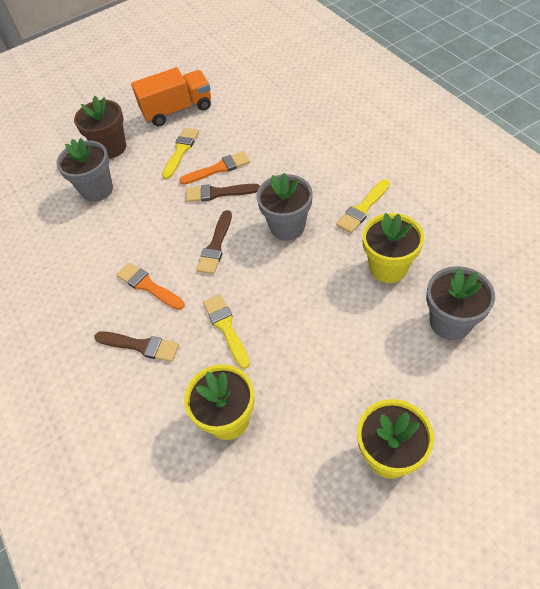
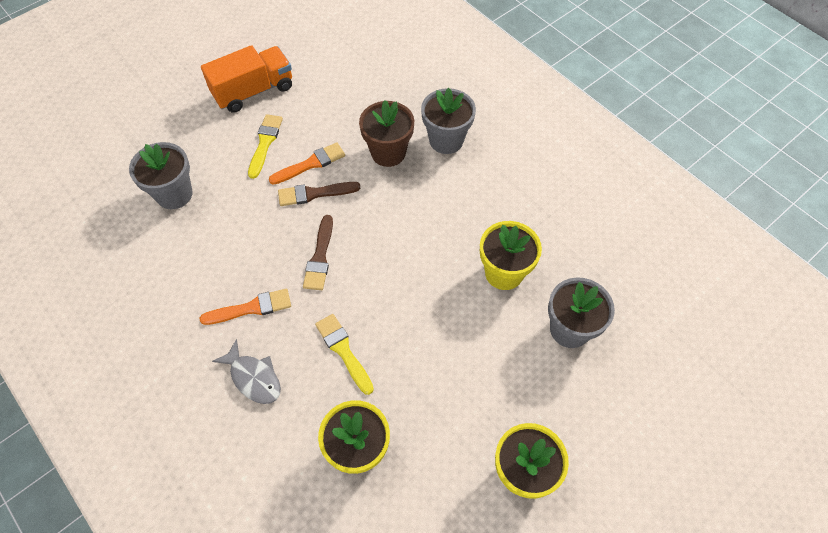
camera: 15 degrees left, 5 degrees up
(111, 148) = (182, 141): brown flower pot -> brown flower pot (388, 153)
(141, 346) = (253, 378): brown brush -> grey fish
(148, 286) = (251, 308): orange brush -> orange brush turned 135 degrees clockwise
(287, 227) = (395, 231): grey flower pot -> grey flower pot (446, 140)
(363, 208) = (472, 207): yellow brush -> none

